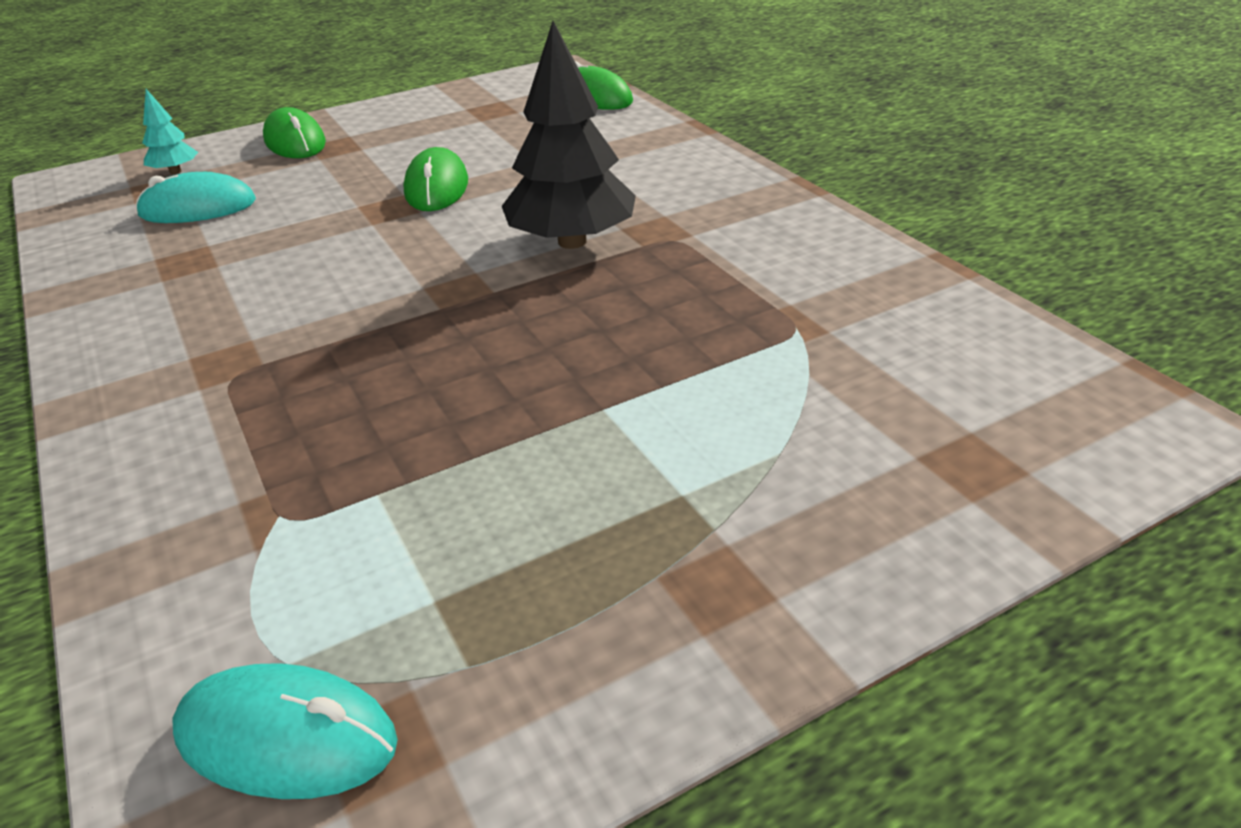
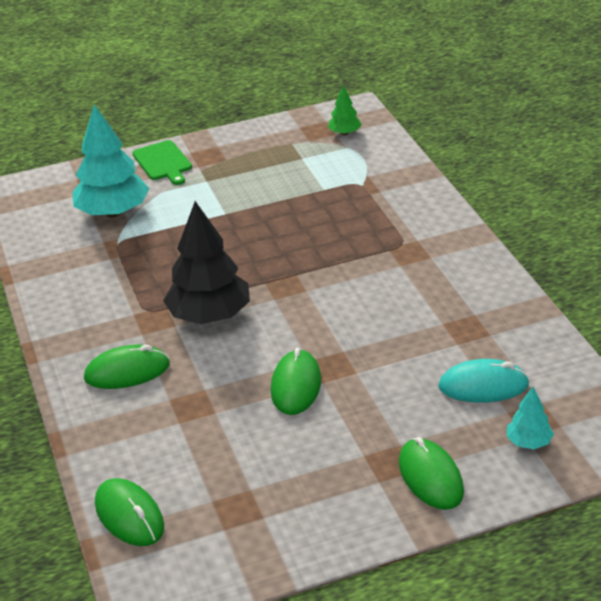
camera: 170 degrees left, 0 degrees up
(286, 737) = (344, 133): turquoise mouse -> green tree
(660, 179) = (127, 371): none -> green mouse
(835, 549) = (163, 162): none -> green cutting board
(857, 390) = (113, 212): none -> turquoise tree

